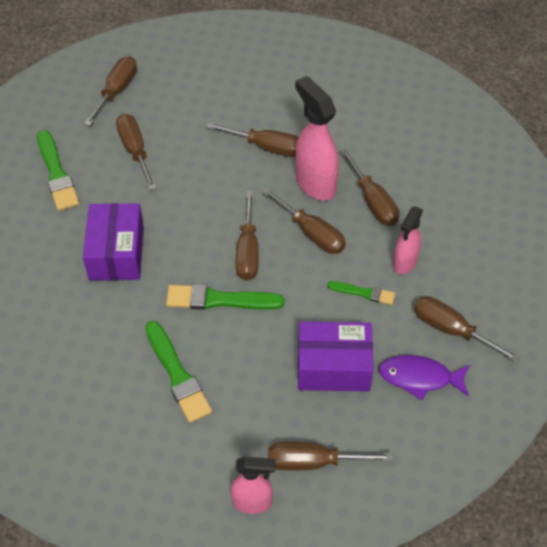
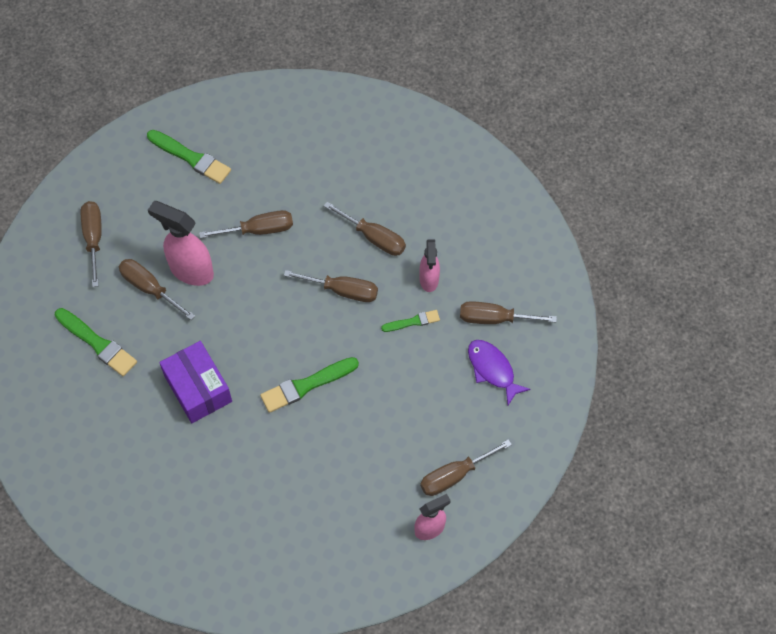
camera: 30 degrees left, 10 degrees up
(177, 374) = (313, 463): green brush -> green brush (191, 158)
(247, 251) = (302, 332): brown screwdriver -> none
(315, 183) = (318, 244): pink spray bottle -> pink spray bottle (191, 270)
(333, 367) = (426, 394): purple box -> none
(419, 378) = (492, 369): purple fish -> purple fish turned 75 degrees clockwise

